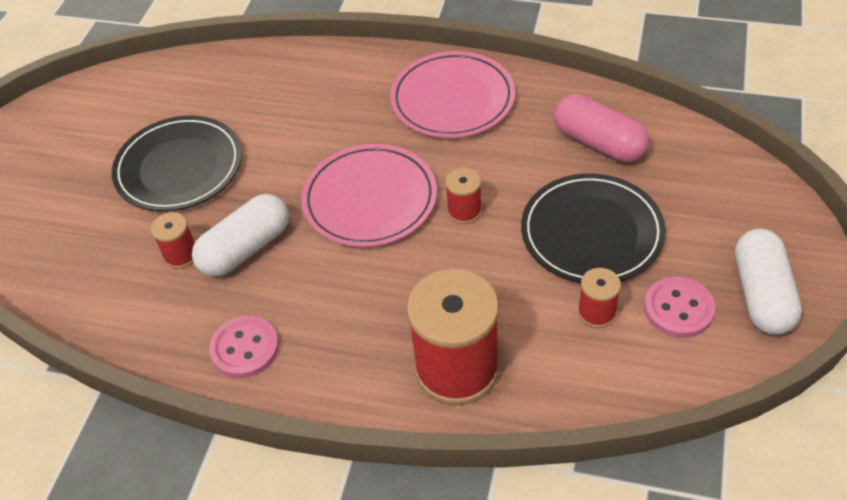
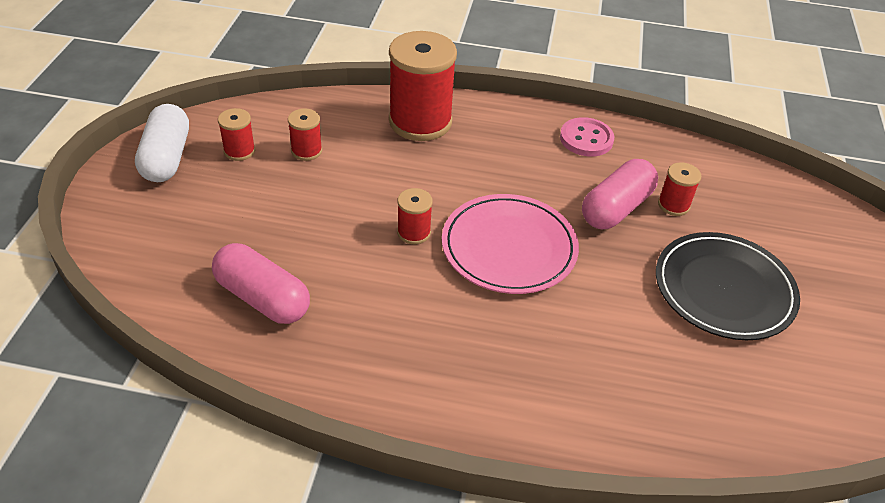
camera: 170 degrees right, 5 degrees down
(246, 248) = (616, 208): white capsule -> pink capsule
(452, 99) = (427, 364): pink plate -> none
(592, 233) = (295, 209): black plate -> none
(678, 309) = (239, 151): pink button -> red spool

